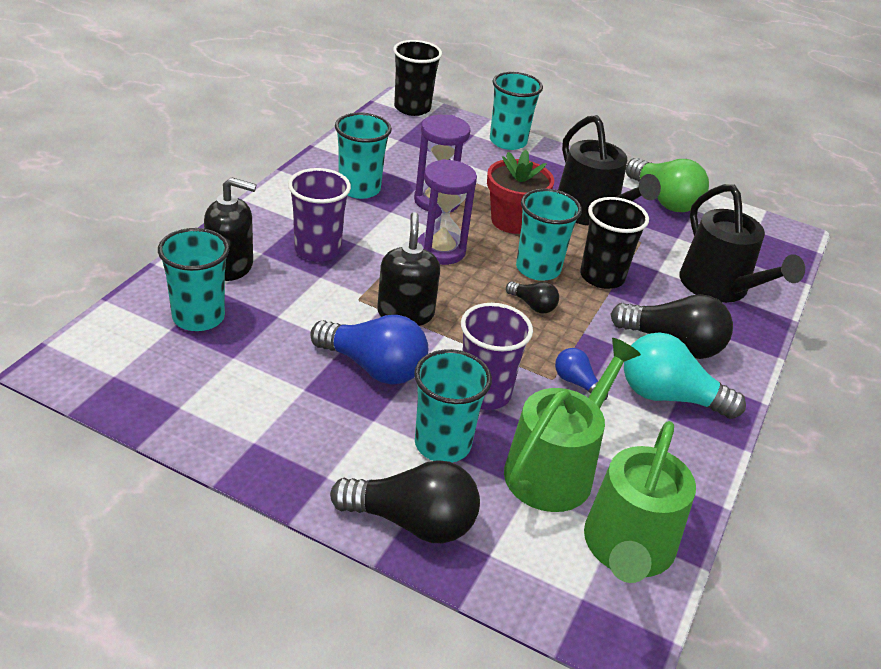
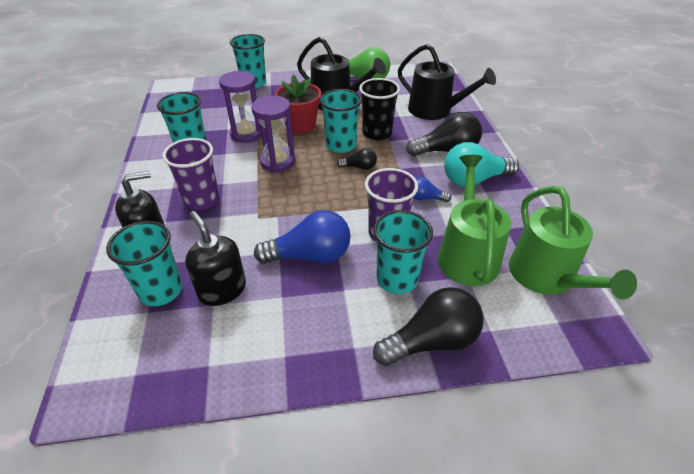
camera: 30 degrees left, 5 degrees up
(405, 313) = (295, 210): black soap dispenser -> black soap dispenser (222, 289)
(412, 108) = (178, 87): black cup -> none

